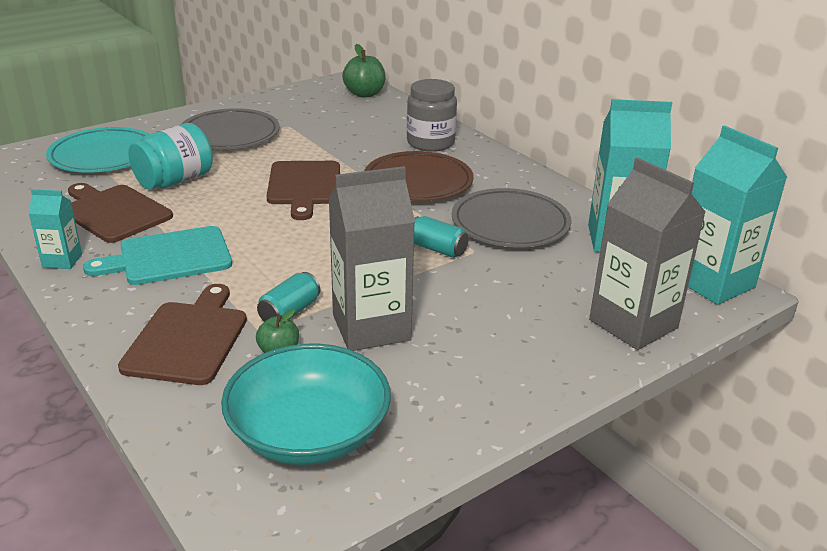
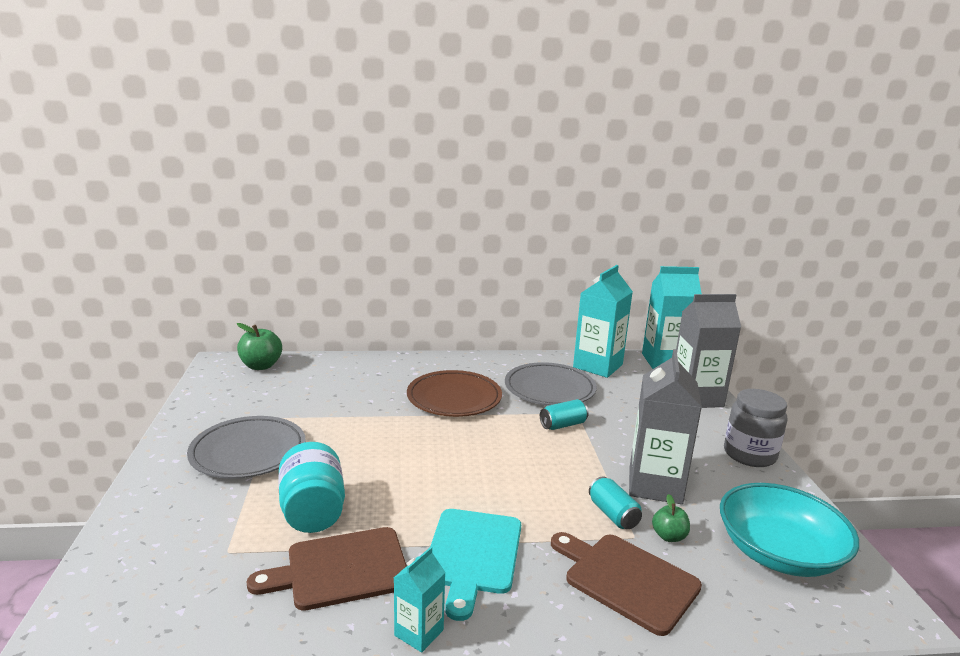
camera: 60 degrees left, 10 degrees down
(103, 156) = (185, 545): turquoise plate -> none
(304, 186) = (406, 446): brown cutting board -> none
(430, 143) = (393, 372): grey jar -> grey jar (749, 454)

